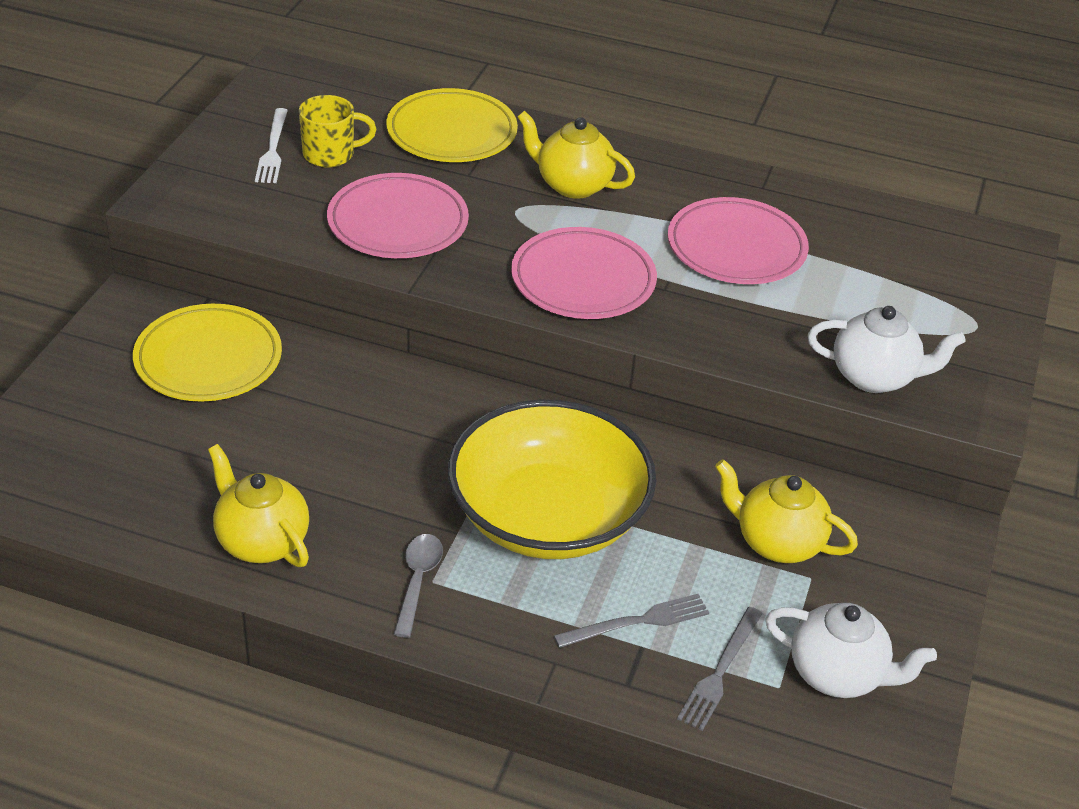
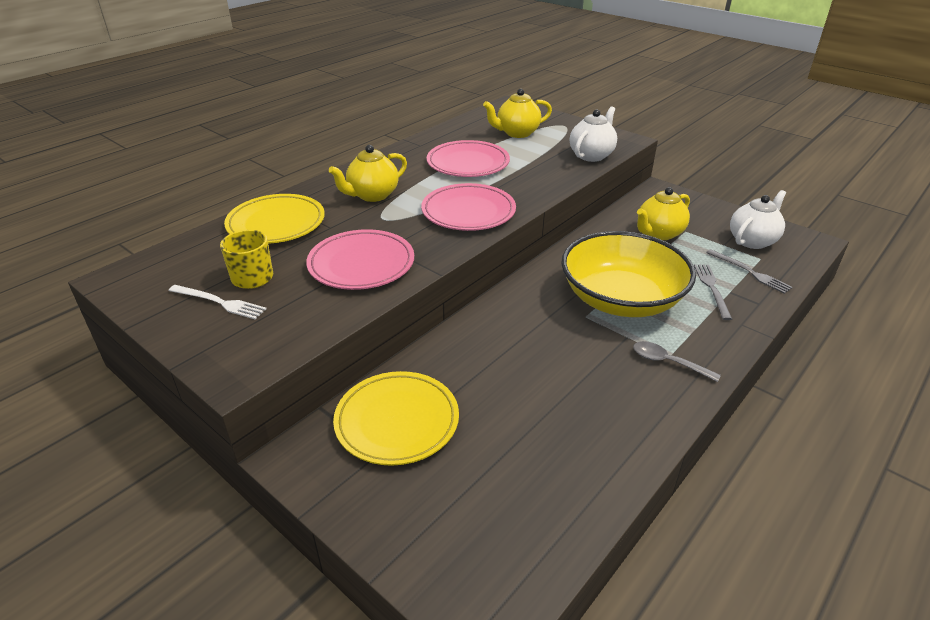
camera: 65 degrees left, 5 degrees down
(261, 541) = (615, 430): yellow teapot -> yellow teapot (517, 133)

